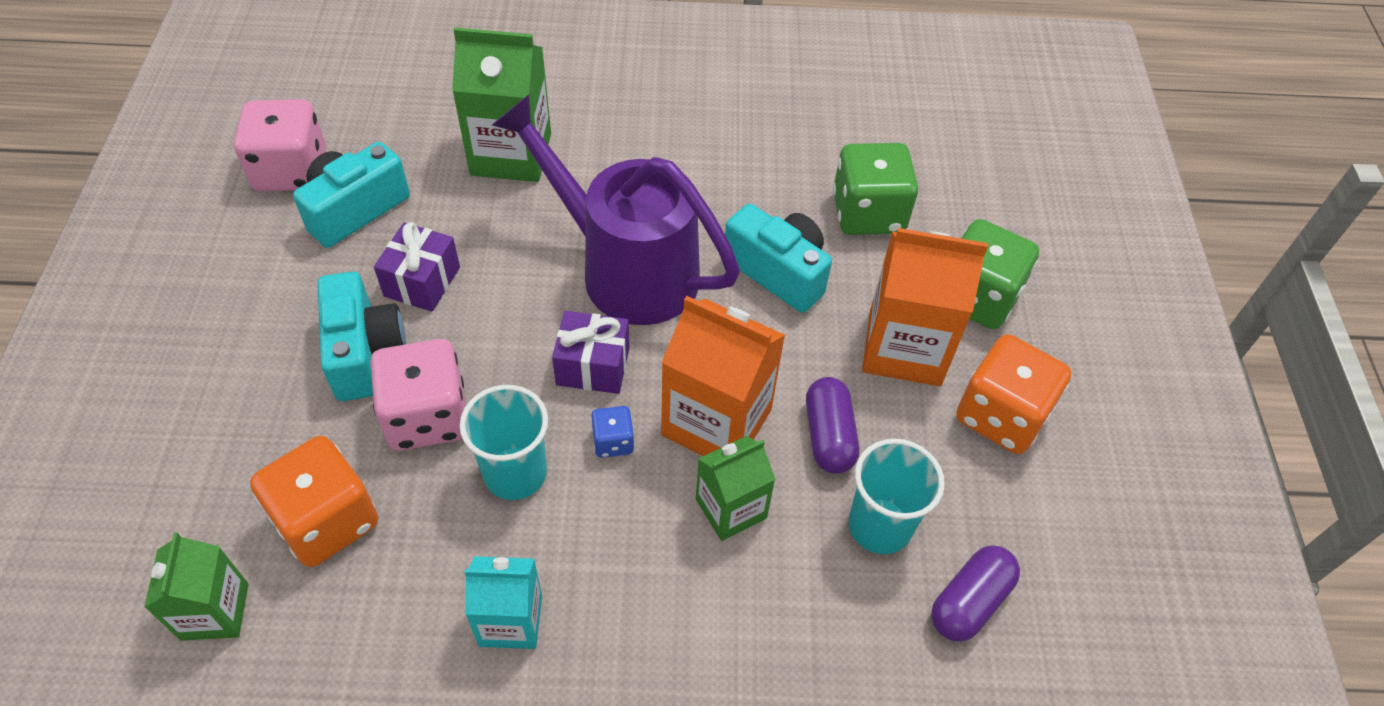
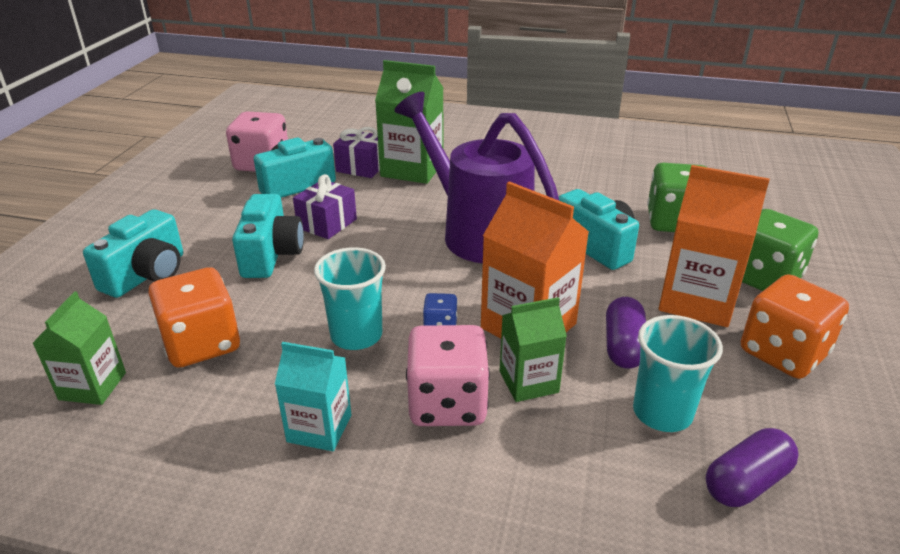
camera: 15 degrees right, 20 degrees down
(207, 415) = (147, 274): none -> turquoise camera
(427, 417) = (302, 294): pink dice -> pink dice (447, 403)
(593, 366) = (437, 281): purple gift -> purple gift (361, 167)

